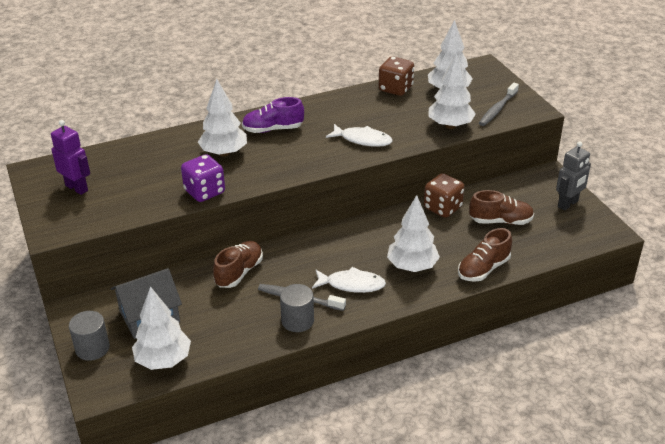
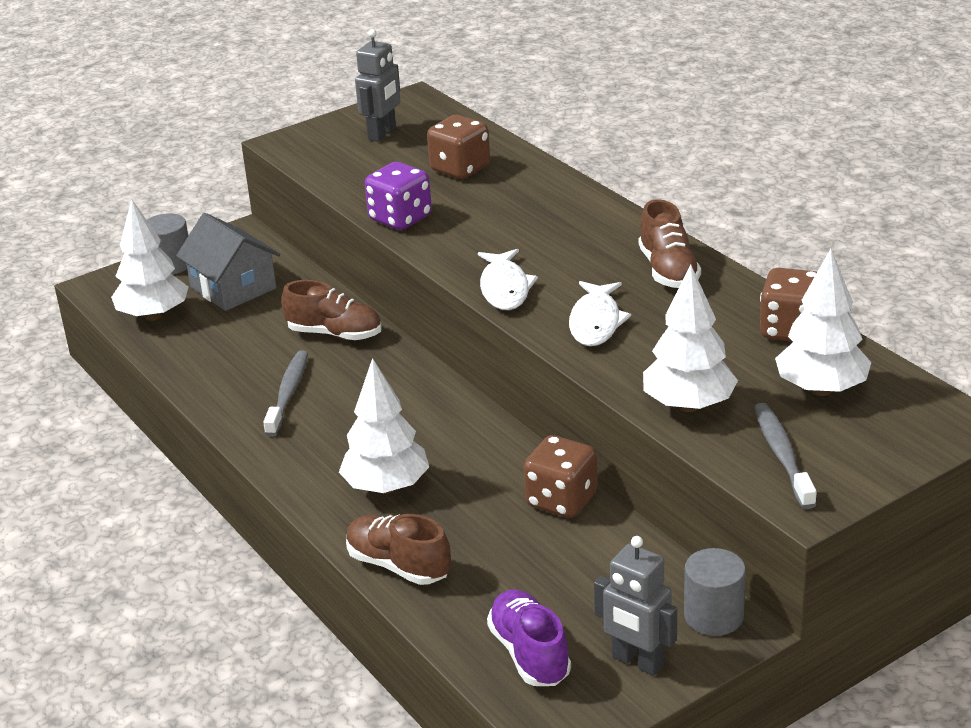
camera: 80 degrees right, 5 degrees down
(77, 188) = (382, 134): purple robot -> grey robot
(155, 162) = (460, 169): none -> brown dice
(224, 153) = (505, 213): white tree -> none
(273, 129) = (590, 238): purple shoe -> purple shoe (529, 654)
(297, 321) = (240, 401): grey cylinder -> grey cylinder (713, 616)
(352, 284) = (329, 435): white fish -> white fish (505, 288)
(498, 109) = (782, 456): grey toothbrush -> grey toothbrush turned 60 degrees clockwise
(500, 221) = (546, 574): brown shoe -> brown shoe (668, 271)

